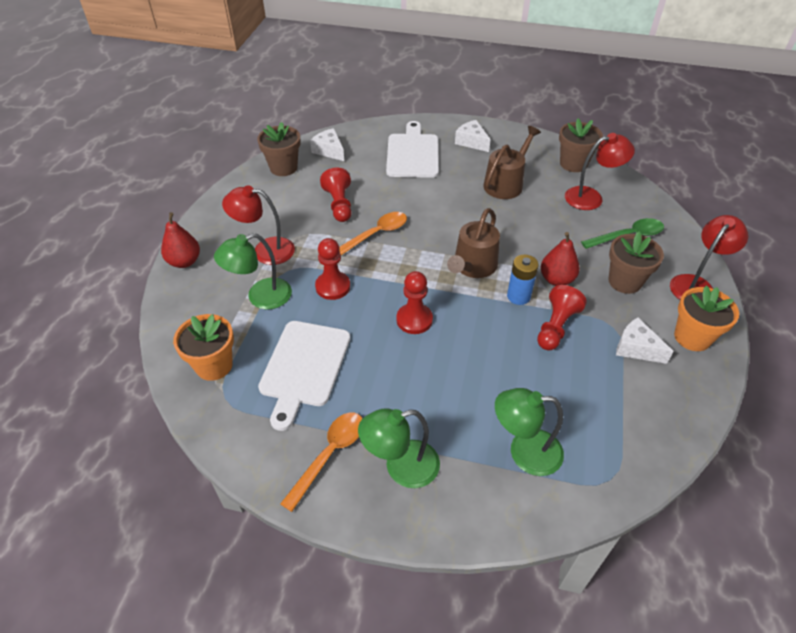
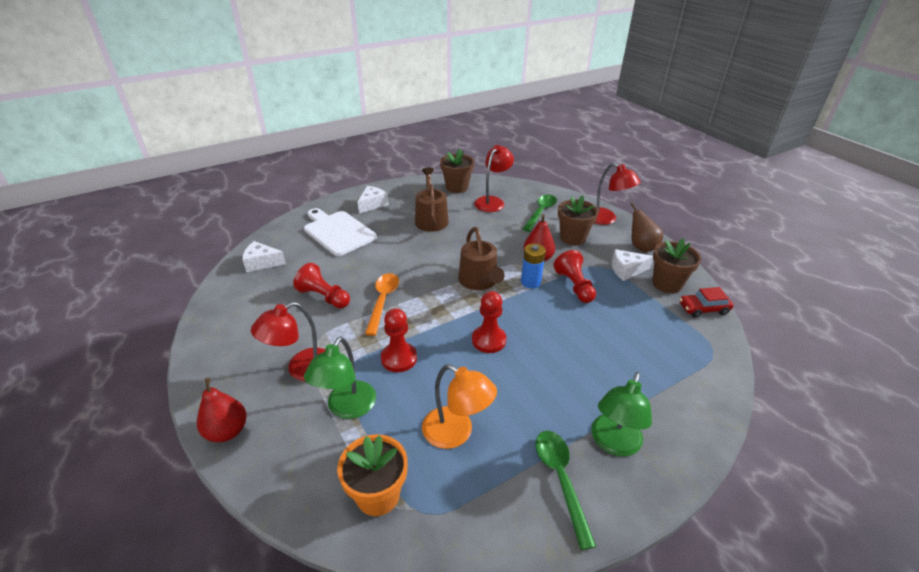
camera: 45 degrees left, 10 degrees down
(283, 168) = (233, 296): brown flower pot -> brown flower pot (667, 284)
(304, 367) = (456, 433): white cutting board -> orange lamp
(330, 454) = (560, 479): orange spoon -> green spoon
(471, 142) = (372, 204): white cheese -> white cheese turned 120 degrees clockwise
(524, 452) = (658, 371): green lamp -> none
(664, 440) = (703, 309): none -> red car
(692, 337) = (641, 247): orange flower pot -> brown pear
(696, 285) = (606, 219): red lamp -> red lamp turned 135 degrees clockwise

